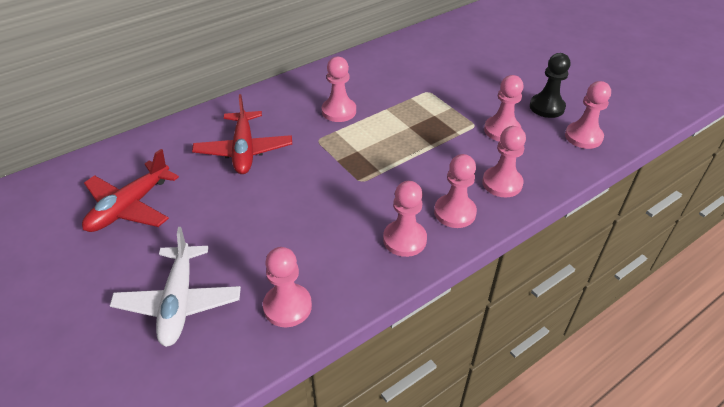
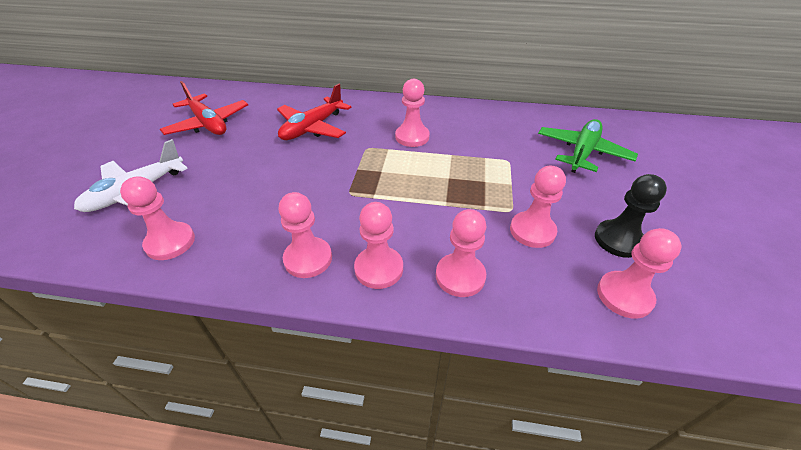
camera: 45 degrees right, 0 degrees up
(130, 207) = (208, 124): red plane -> red plane turned 120 degrees counterclockwise
(463, 60) = (582, 152): none -> green plane

